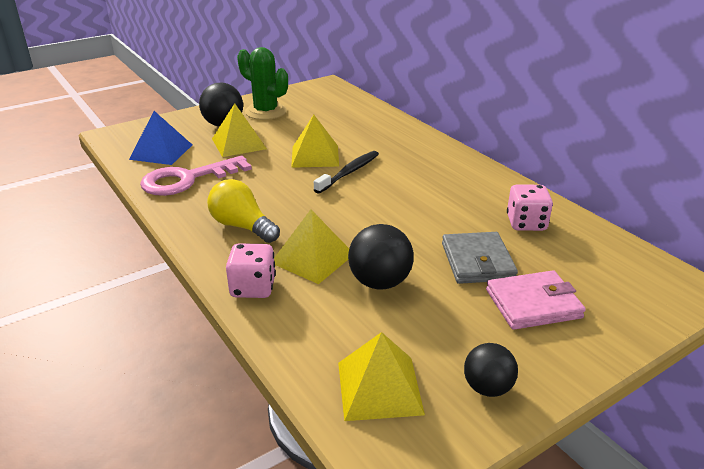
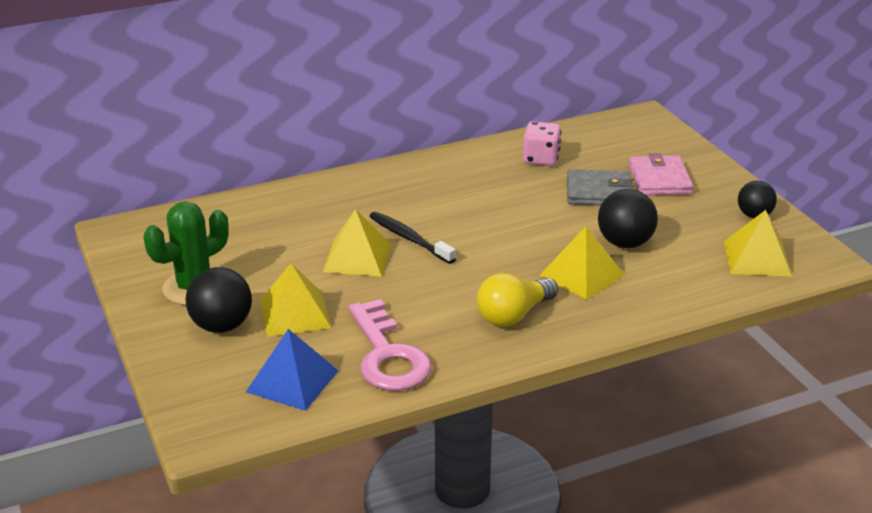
camera: 80 degrees left, 0 degrees up
(253, 288) = (627, 311): pink dice -> none

